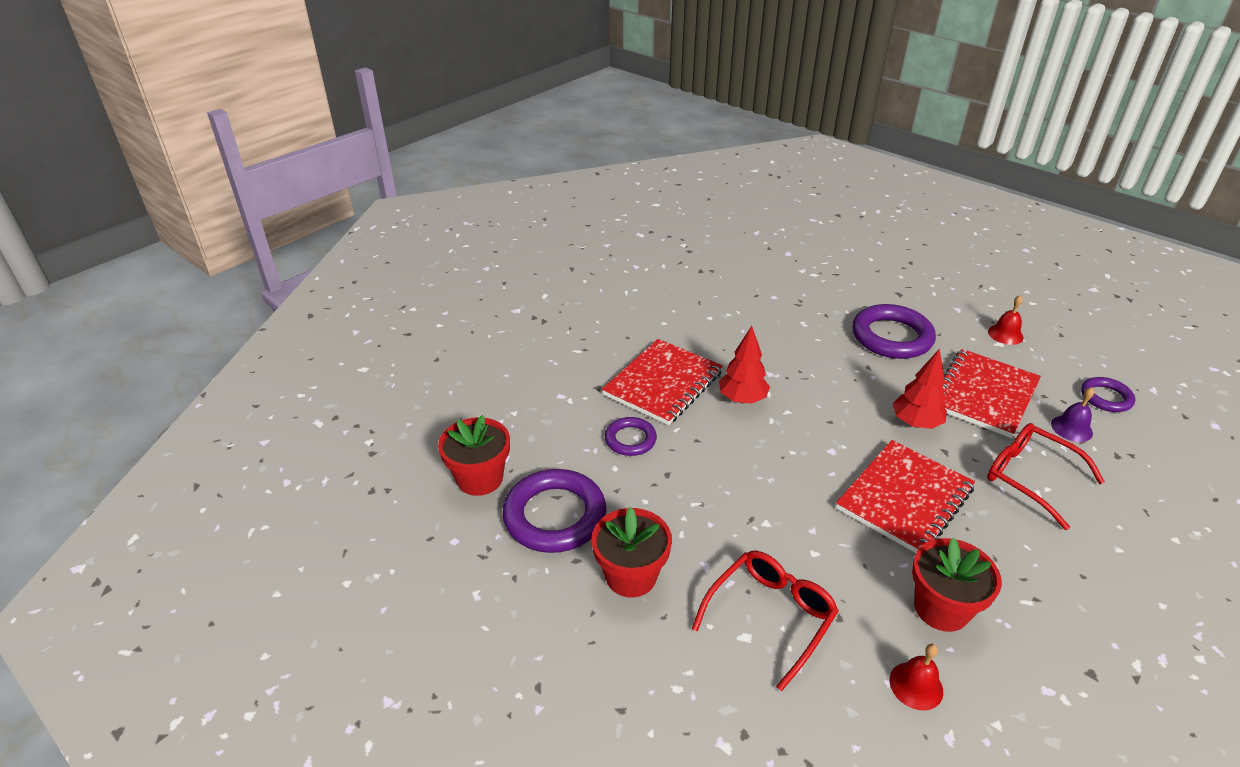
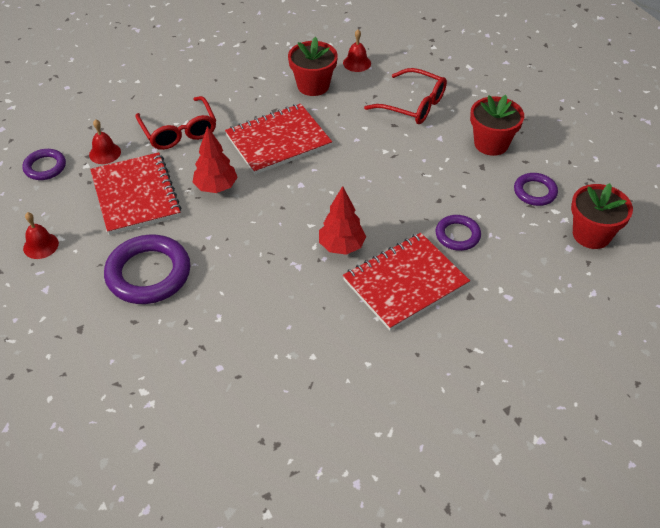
camera: 160 degrees left, 10 degrees up
(555, 516) = (535, 192): purple ring -> purple ring, size x0.55
(771, 616) = (414, 105): red glasses -> red glasses turned 120 degrees counterclockwise
(983, 395) = (136, 195): red notebook -> red notebook turned 75 degrees counterclockwise
(1071, 428) = (105, 153): purple bell -> red bell

